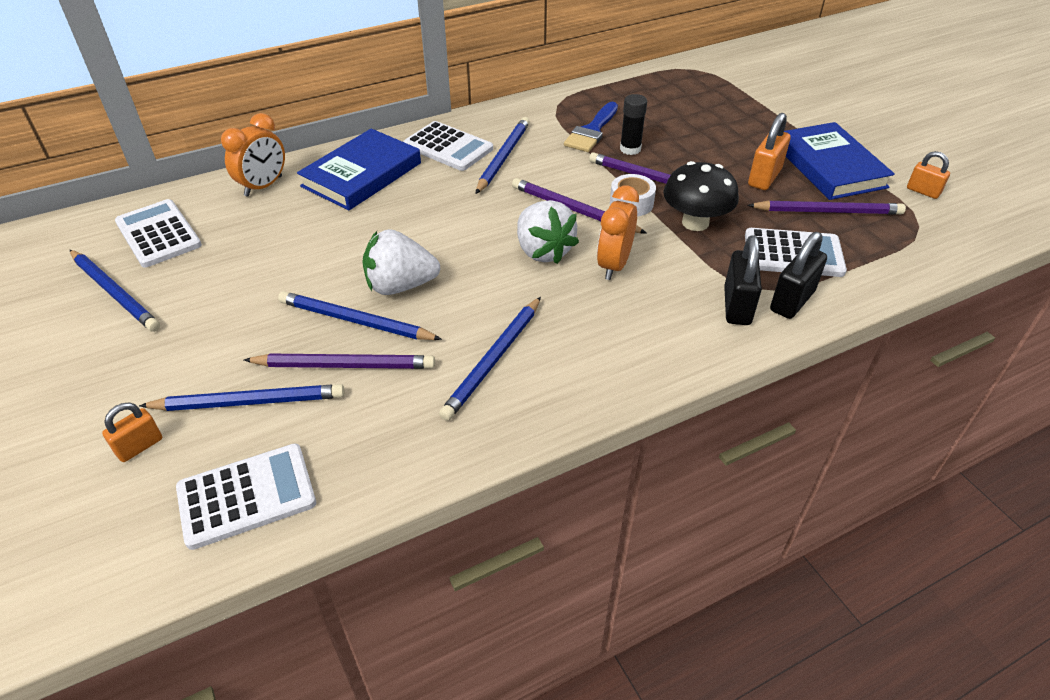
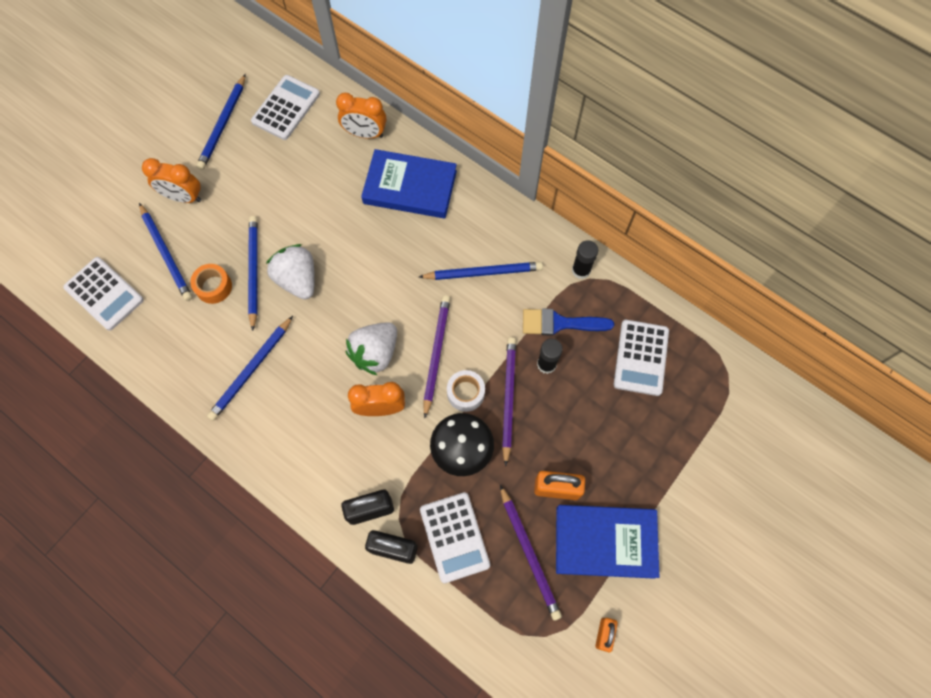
camera: 65 degrees right, 25 degrees up
(139, 446) = (117, 222): orange padlock -> none
(179, 360) = (183, 197): none -> orange clock
(344, 365) = (214, 287): purple pencil -> orange tape
(448, 147) = (477, 226): white calculator -> white calculator (641, 357)
(494, 360) = (251, 370): blue pencil -> blue pencil turned 60 degrees counterclockwise
(546, 106) = (581, 270): none -> black glue stick
(829, 166) = (605, 541): blue book -> blue book turned 45 degrees clockwise

